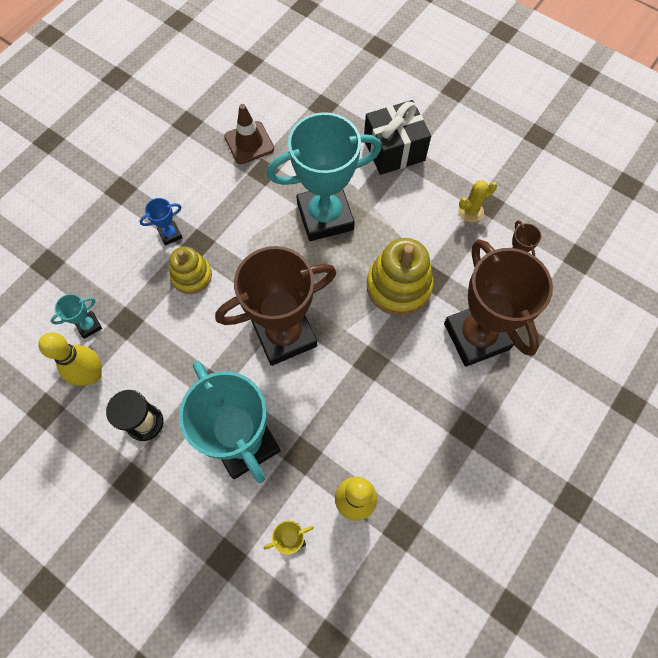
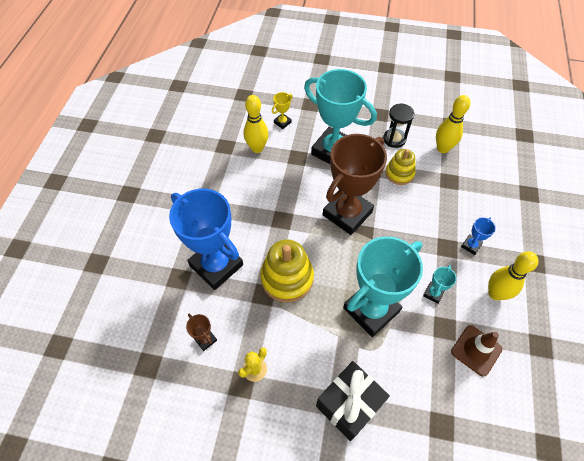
camera: 155 degrees right, 10 degrees down
(89, 326) = (468, 170): turquoise trophy -> turquoise trophy (433, 293)
(188, 179) = (495, 293): none -> yellow bowling pin
(191, 276) = (433, 224): yellow stacking toy -> yellow stacking toy (399, 173)
(476, 336) = (216, 265): brown trophy -> blue trophy

